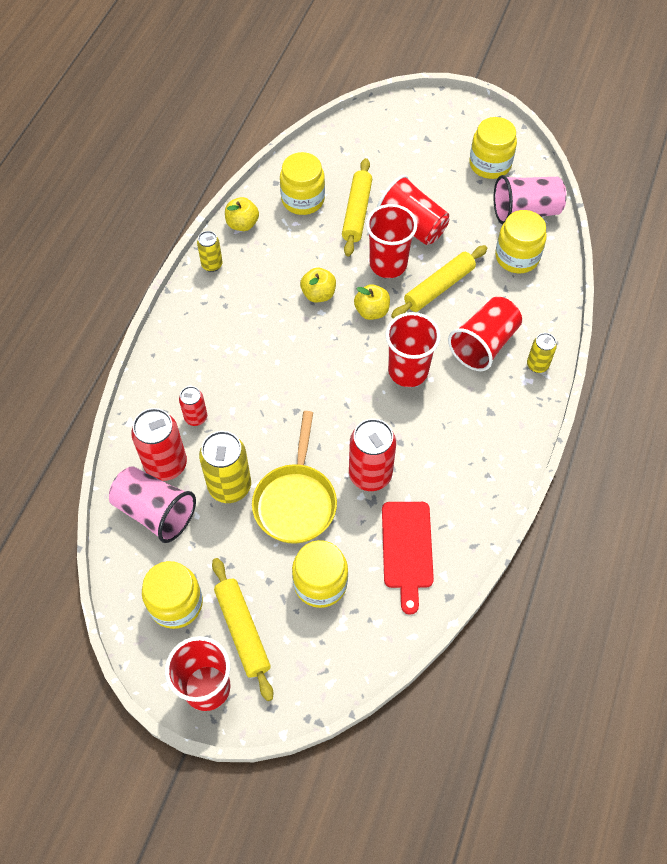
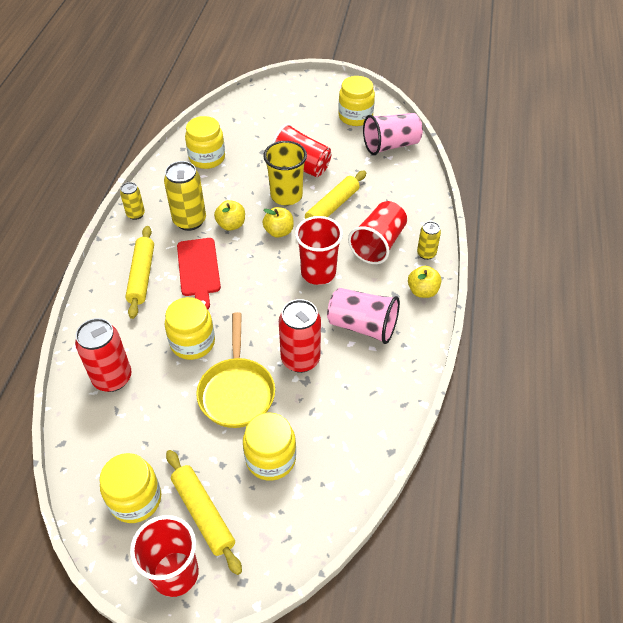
camera: 10 degrees left, 10 degrees down
(155, 511) = (106, 420): pink cup -> pink cup (362, 326)
(196, 417) = (136, 335): red can -> none
(229, 486) = (174, 388): yellow can -> yellow can (189, 221)
(242, 224) = (158, 181): yellow apple -> yellow apple (422, 291)
(357, 212) = (254, 162): yellow rolling pin -> yellow rolling pin (142, 276)
(388, 264) = (286, 195): red cup -> yellow cup
(407, 549) = (345, 417): red cutting board -> red cutting board (198, 270)
(517, 257) = (391, 177): yellow jar -> yellow jar (192, 342)

